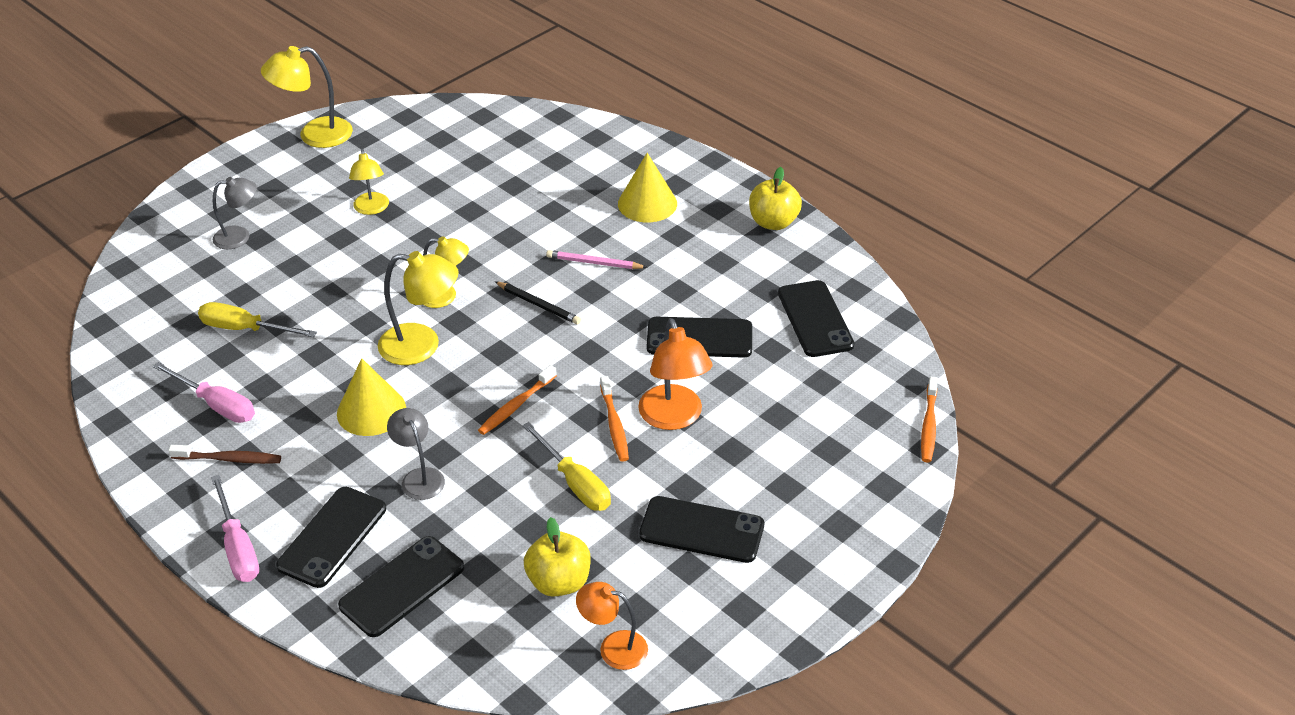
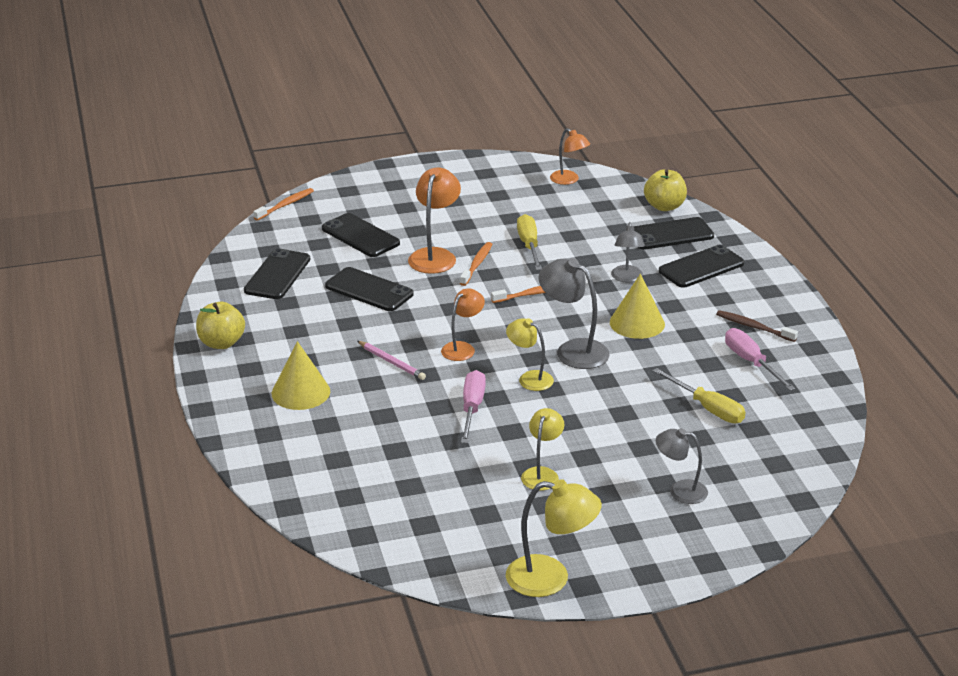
camera: 150 degrees left, 10 degrees down
(238, 547) = (765, 280): pink screwdriver -> pink screwdriver (472, 408)
(422, 346) = (573, 350): yellow lamp -> grey lamp
(538, 305) = (462, 348): black pencil -> orange lamp
(559, 582) = (577, 210): yellow apple -> yellow apple (664, 206)
(701, 530) = (474, 205): black phone -> black phone (360, 236)

